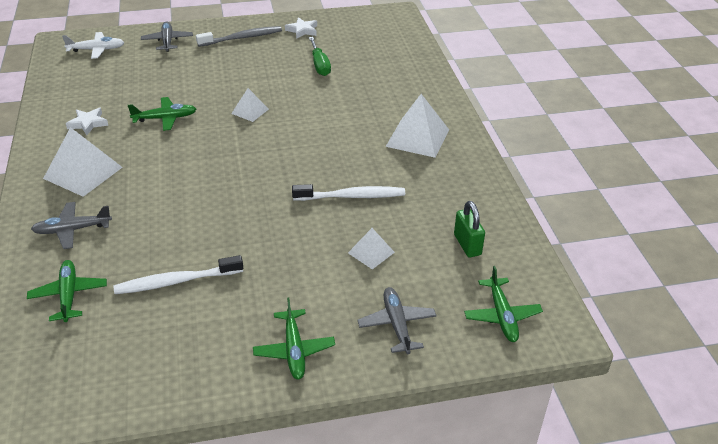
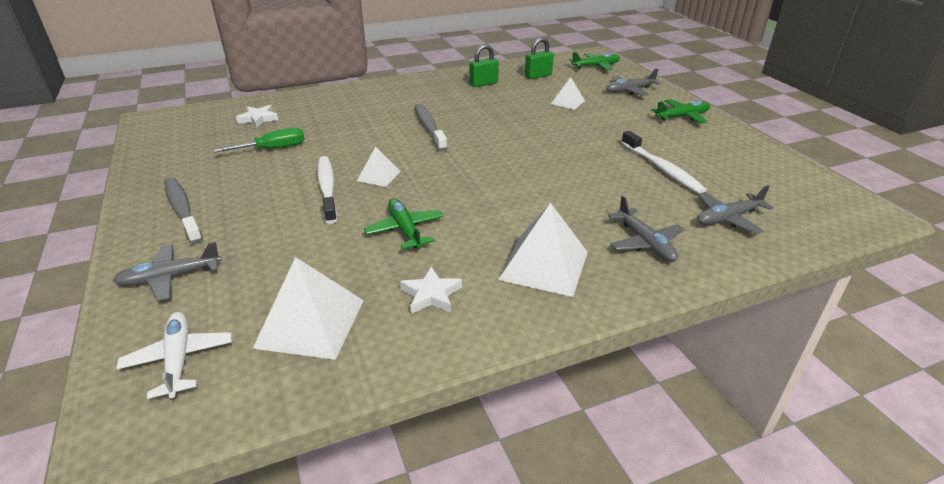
camera: 100 degrees left, 5 degrees down
(69, 295) = (728, 218): green plane -> grey plane
(302, 30) = (175, 169): white star -> white star (258, 119)
(333, 143) = (429, 127): none -> grey toothbrush
(352, 196) = (505, 113): white toothbrush -> white toothbrush (327, 189)
(417, 138) = (411, 96): white pyramid -> white pyramid (310, 323)
(445, 193) = (483, 84): none -> green padlock

